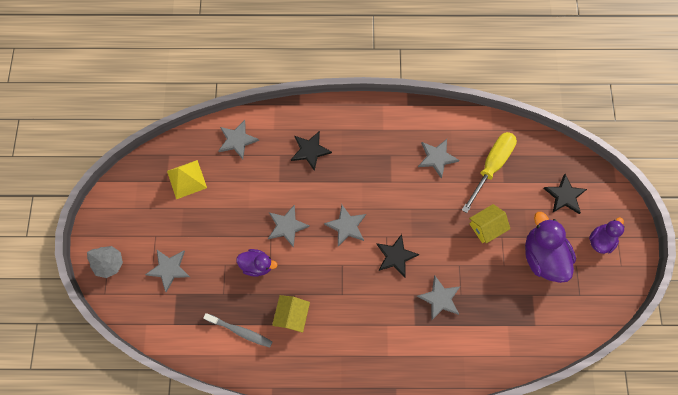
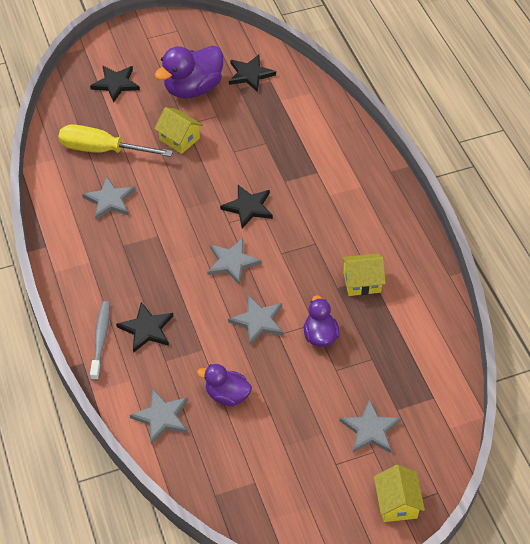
camera: 110 degrees left, 20 degrees down
(110, 263) = (397, 503): grey tree -> yellow house
(187, 179) = (241, 457): yellow pyramid -> none
(240, 331) = (405, 326): grey toothbrush -> grey toothbrush (101, 340)
(440, 298) = (278, 158): grey star -> none
(547, 310) = (250, 74): none -> black star
(600, 240) = (156, 49): purple duck -> purple duck (227, 395)

